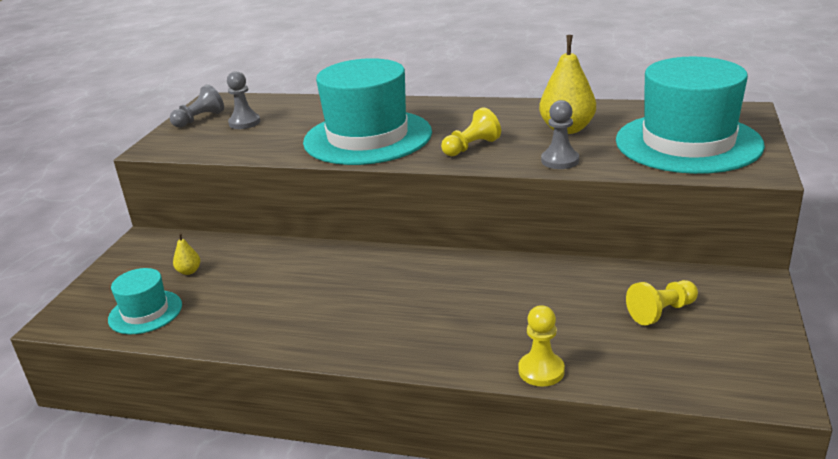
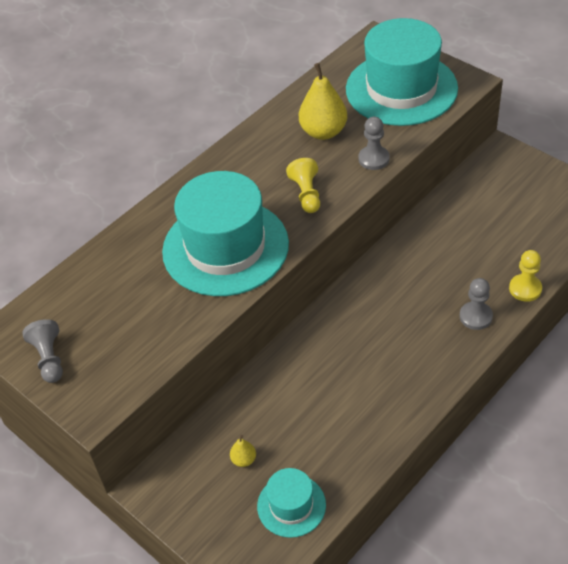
camera: 60 degrees left, 20 degrees up
(244, 122) = (98, 324): grey pawn -> grey pawn (475, 316)
(661, 312) = (502, 206): yellow pawn -> none

